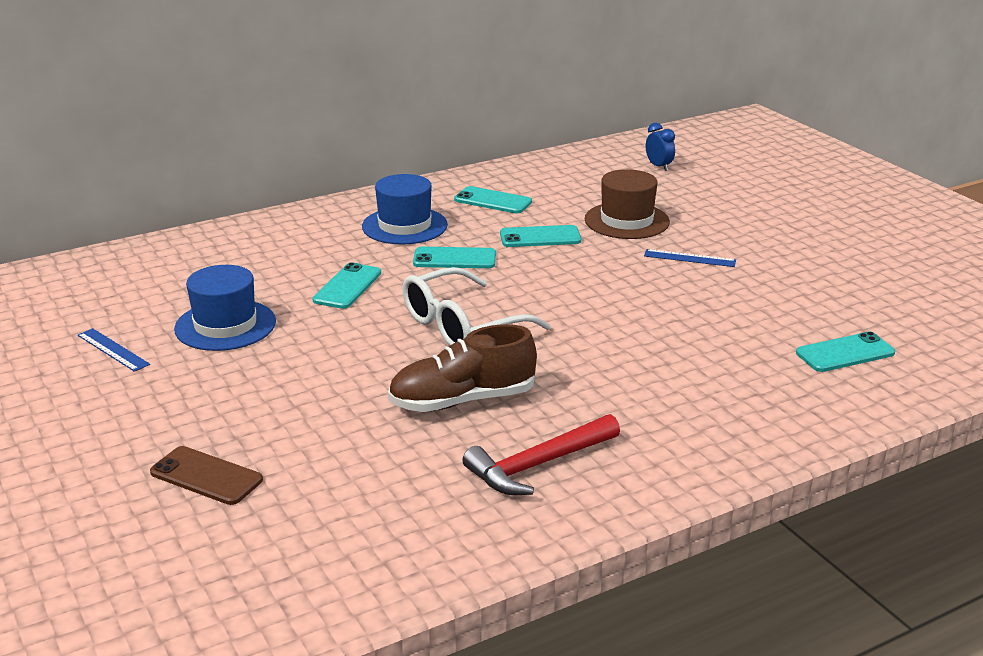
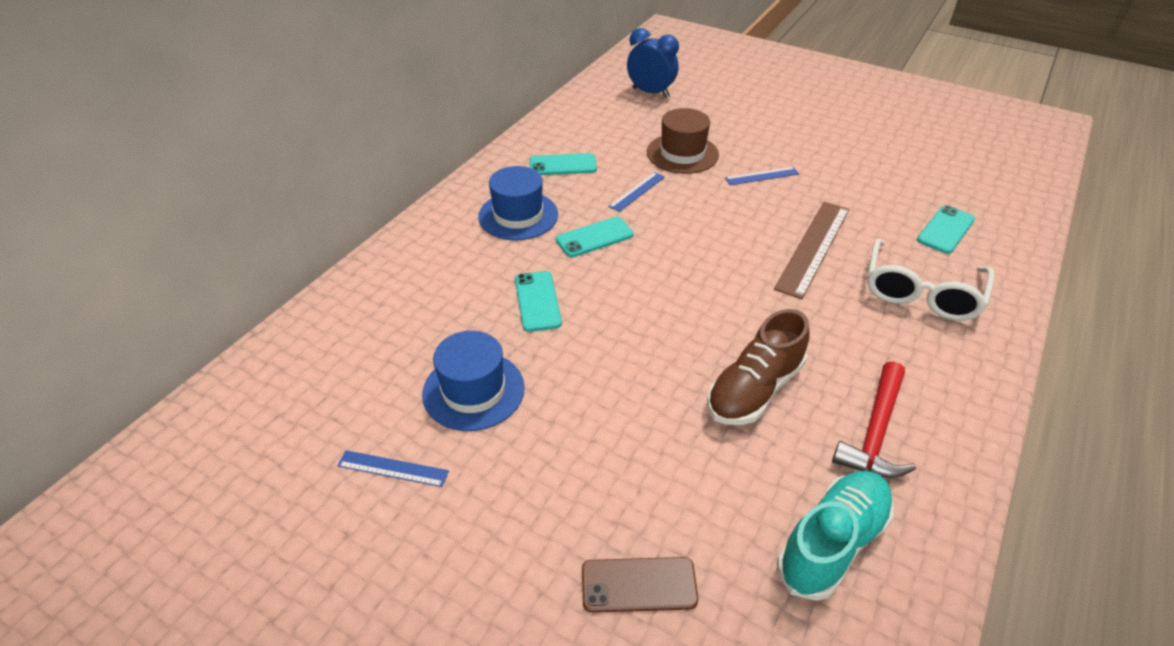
camera: 30 degrees left, 15 degrees up
(395, 514) = (832, 543): none -> turquoise shoe
(462, 325) = (672, 307): white glasses -> white glasses (921, 292)
(540, 237) = (637, 191): turquoise phone -> blue ruler
(658, 166) = (650, 93): blue clock -> blue clock, size x1.73
(667, 325) = (813, 247): none -> brown ruler

